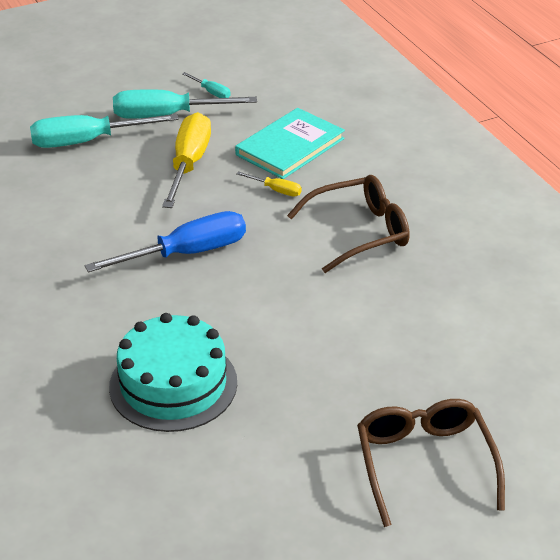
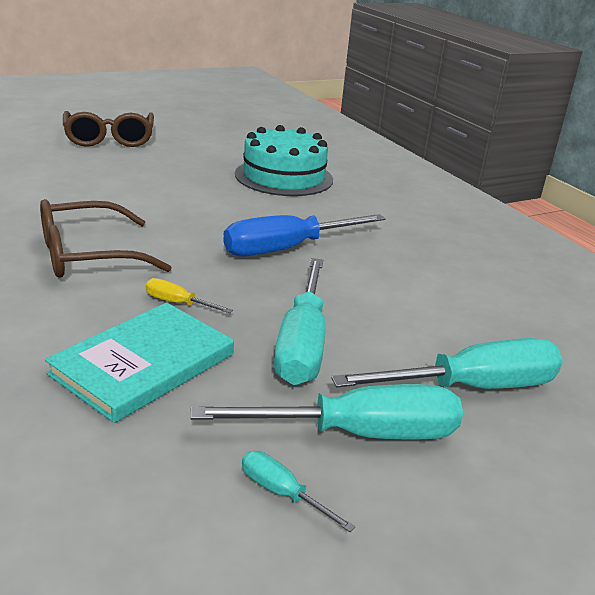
camera: 175 degrees right, 10 degrees down
(189, 164) = (302, 344): yellow screwdriver -> turquoise screwdriver

